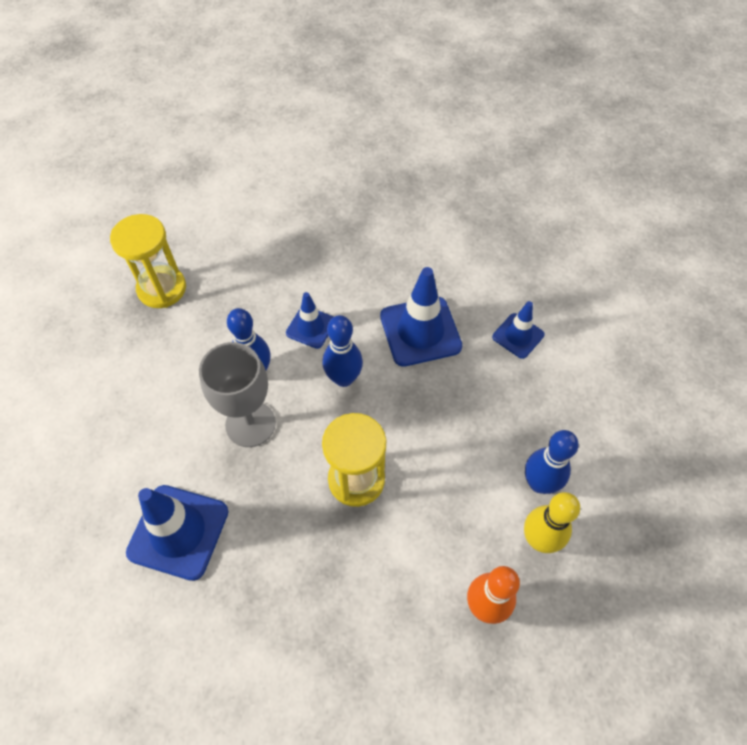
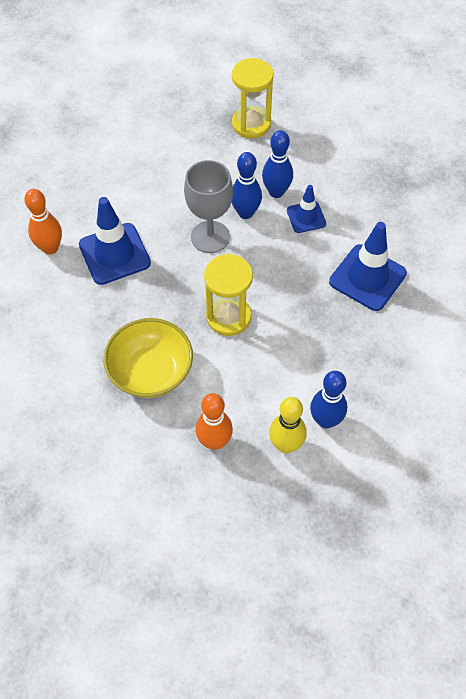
camera: 50 degrees right, 0 degrees up
(101, 595) = (50, 248): none -> orange bowling pin
(343, 378) = (289, 261): blue bowling pin -> blue bowling pin (276, 192)
(353, 606) = (151, 371): none -> yellow bowl
(518, 336) = (426, 336): blue traffic cone -> none

